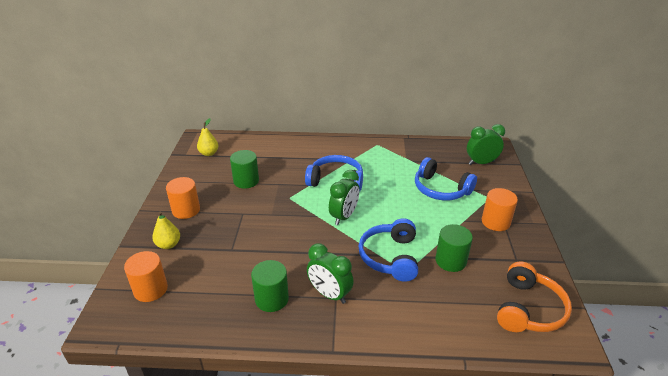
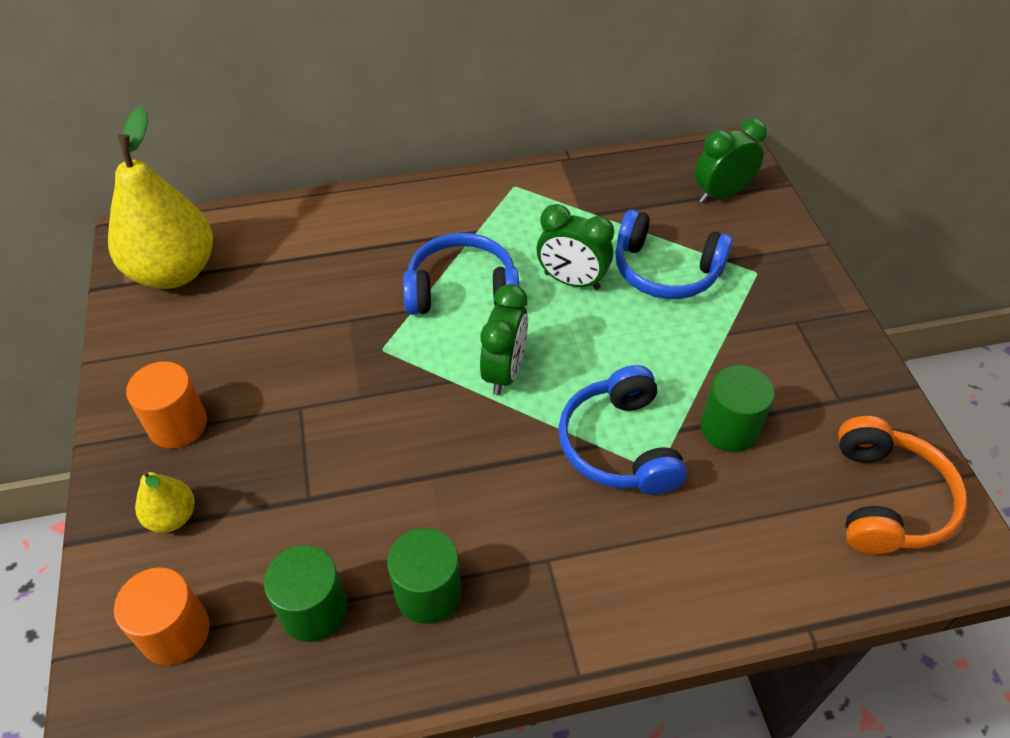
camera: 15 degrees left, 15 degrees up
(209, 153) = (174, 271): yellow pear -> yellow pear, size x2.15
(246, 181) = (279, 326): green cylinder -> green cylinder (314, 610)
(329, 294) = (534, 555): green clock -> green clock (572, 281)
(495, 222) = (783, 325): orange cylinder -> none

